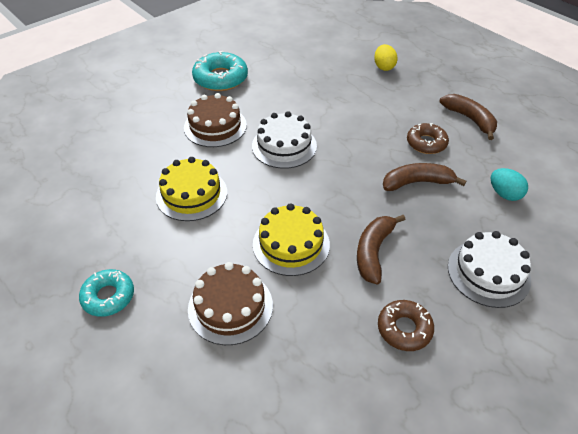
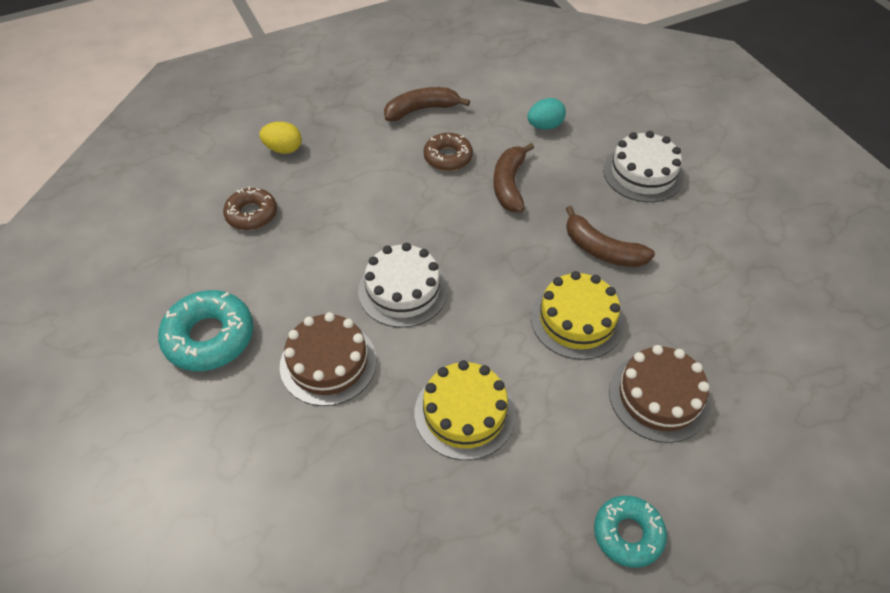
camera: 75 degrees left, 5 degrees up
(404, 329) = (700, 254): brown donut -> brown donut (251, 214)

